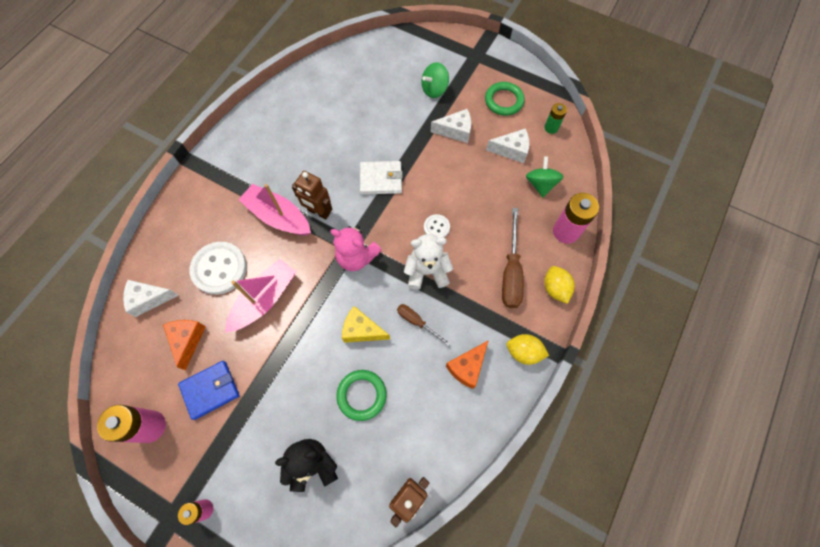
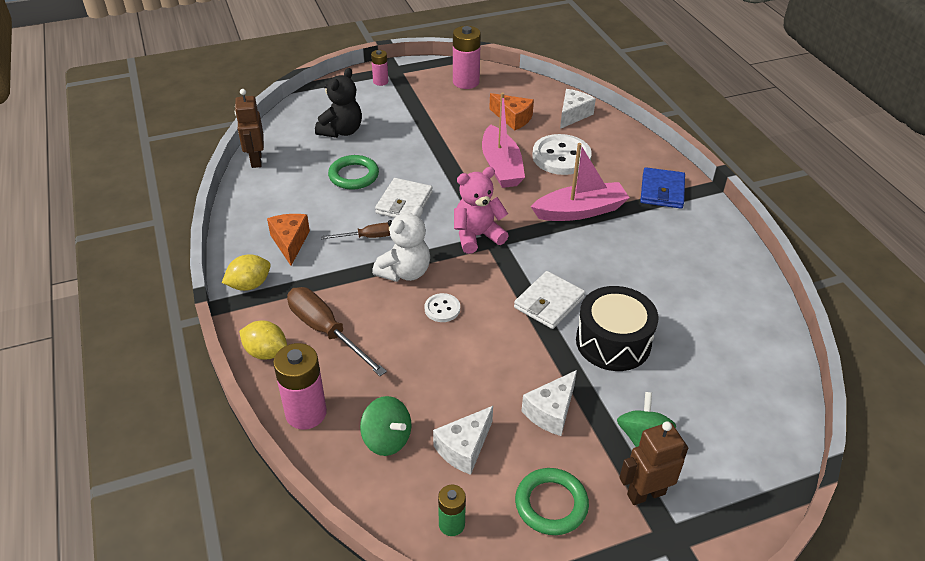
camera: 130 degrees right, 25 degrees down
(210, 390) = (458, 113): blue wallet -> blue wallet (662, 191)
(318, 212) = (556, 238): brown robot -> brown robot (645, 493)
(362, 330) = (404, 203): yellow cheese -> white wallet
(383, 133) = (613, 342): none -> black drum

